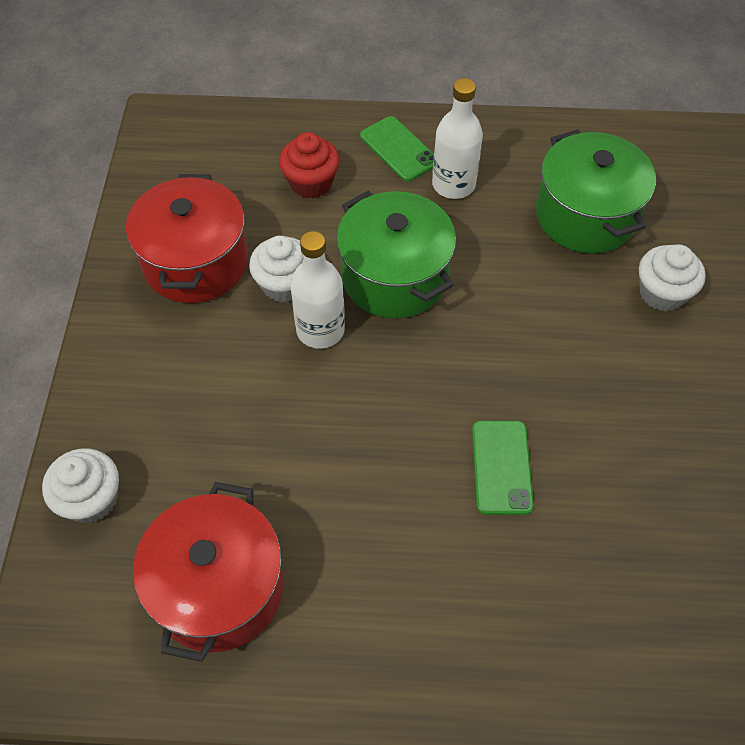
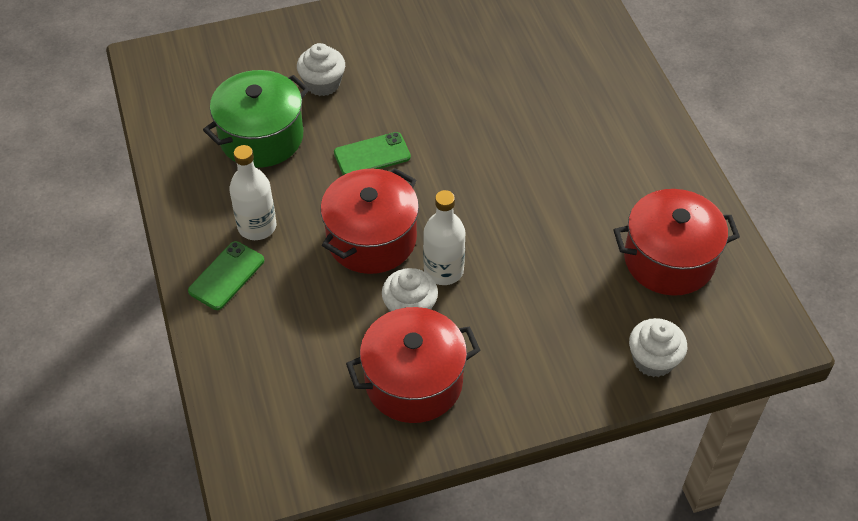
camera: 110 degrees left, 5 degrees down
(311, 182) = (290, 328): red cupcake -> none
(394, 277) = (371, 239): green pot -> red pot
(501, 467) = (506, 139): green phone -> green phone (372, 155)

